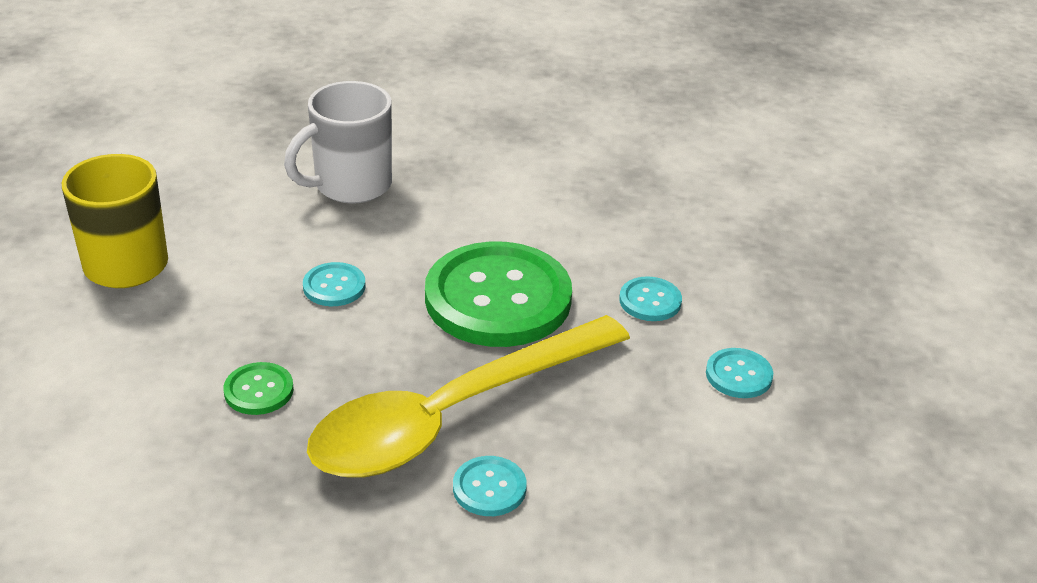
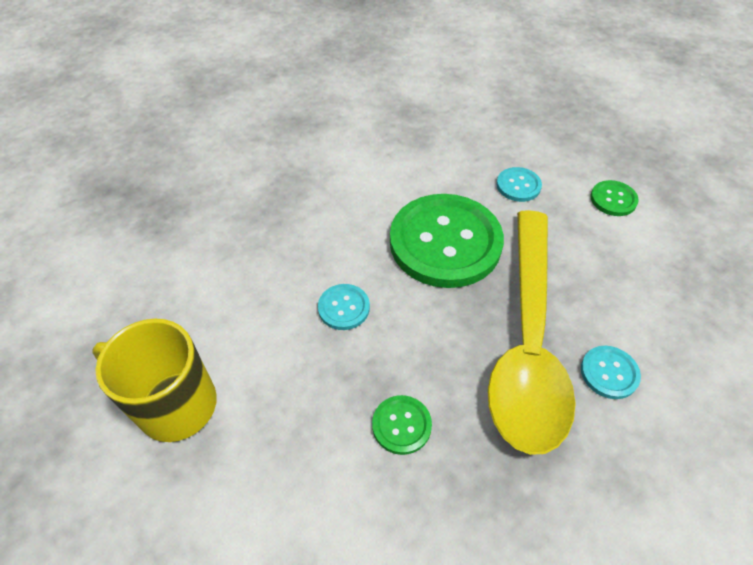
camera: 40 degrees left, 15 degrees up
(350, 185) = (256, 227): white mug -> none
(738, 375) = (613, 199): turquoise button -> green button

